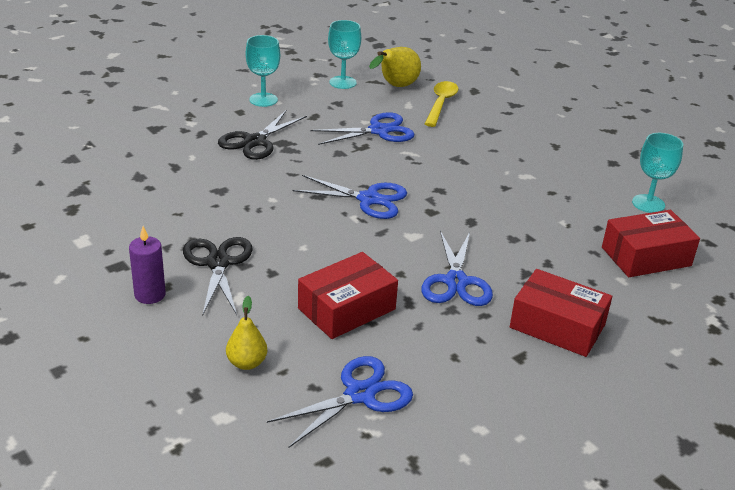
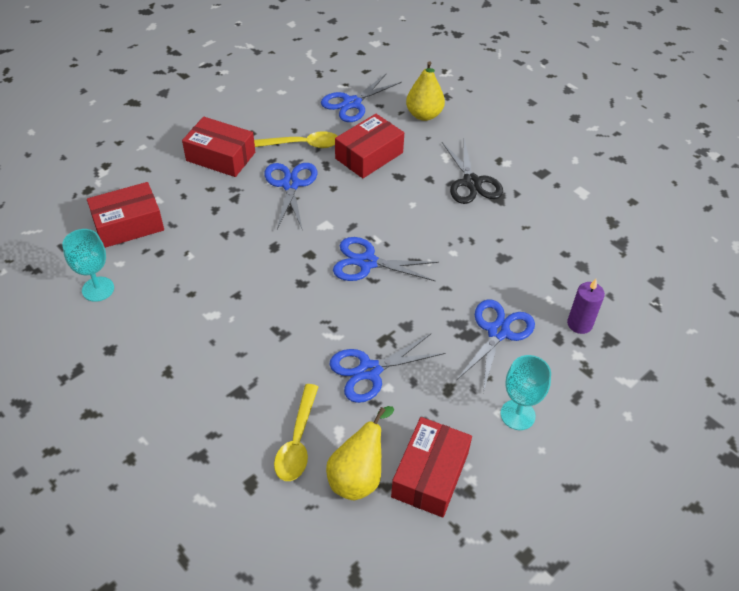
camera: 175 degrees right, 15 degrees up
(150, 295) = (506, 153): purple candle -> purple candle (579, 324)
(247, 363) = (424, 115): yellow pear -> yellow pear, size x1.50
(255, 141) = (498, 332): black scissors -> blue scissors
(343, 82) = (430, 475): turquoise goblet -> red box
(441, 333) = (303, 144): none -> yellow spoon

